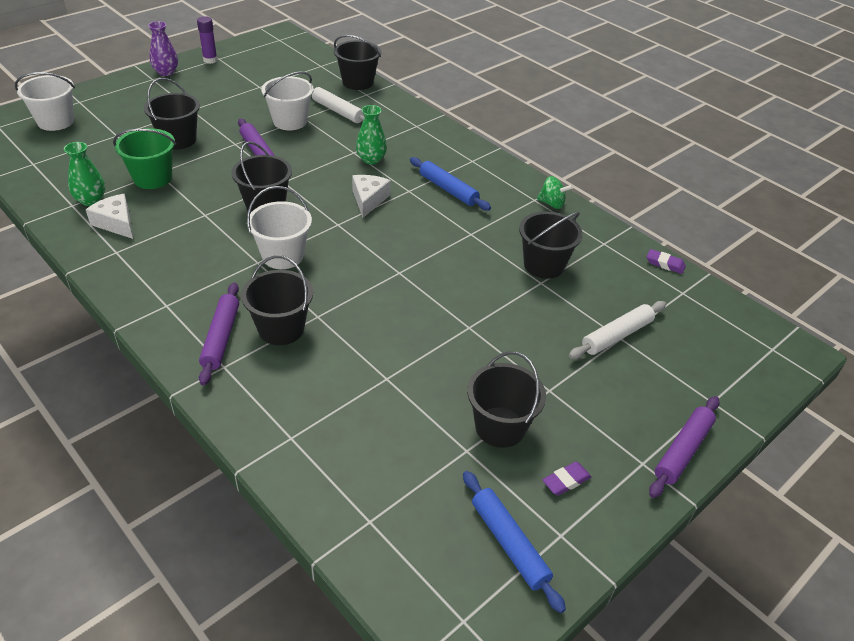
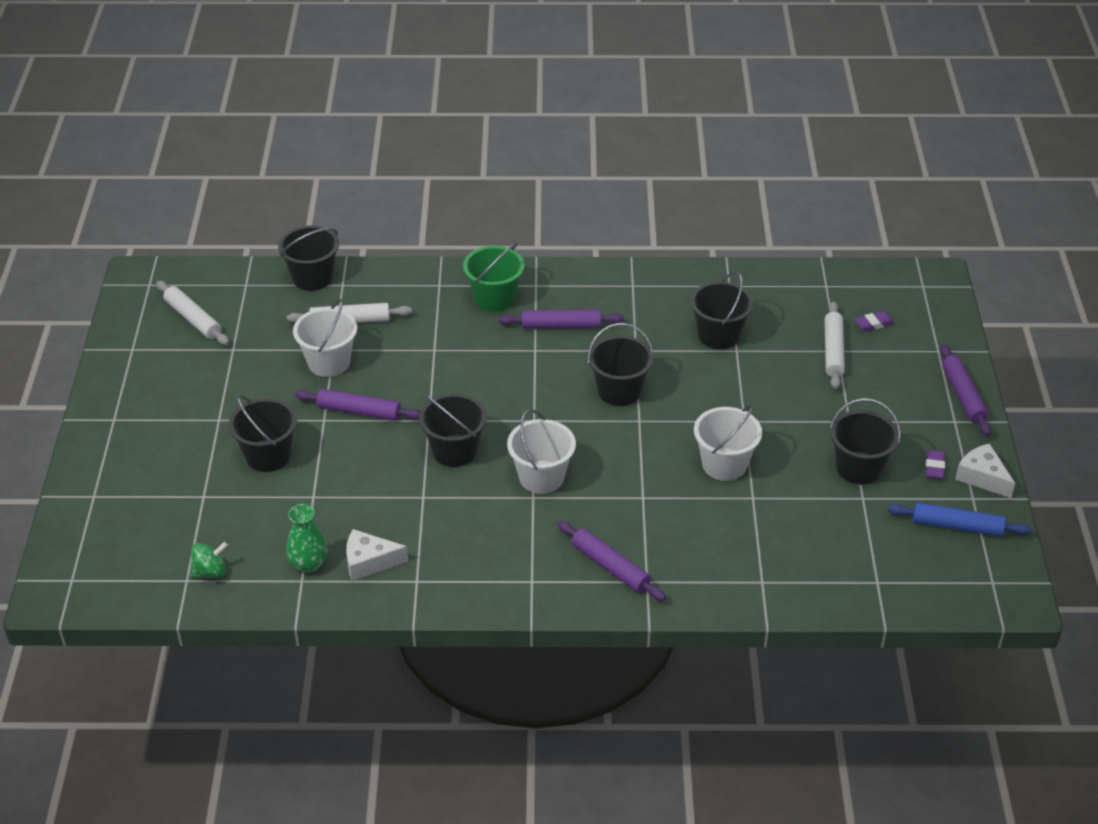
camera: 45 degrees left, 0 degrees up
(55, 121) = (116, 530): white bucket -> white bucket (724, 464)
(152, 178) = (319, 504): green bucket -> green bucket (494, 298)
(166, 72) = (112, 402): purple vase -> none
(210, 60) = (128, 357): purple glue stick -> none
(268, 64) = (193, 319): none -> white rolling pin
(281, 329) = (636, 526): black bucket -> black bucket (619, 391)
(368, 200) = (520, 382): white cheese -> white cheese (982, 477)
(371, 159) = (460, 345): green vase -> none
(448, 189) = (561, 326): blue rolling pin -> purple rolling pin
(552, 204) = (649, 279): green spinning top -> green spinning top (210, 572)
(665, 264) = (787, 271): purple eraser -> purple eraser (874, 324)

